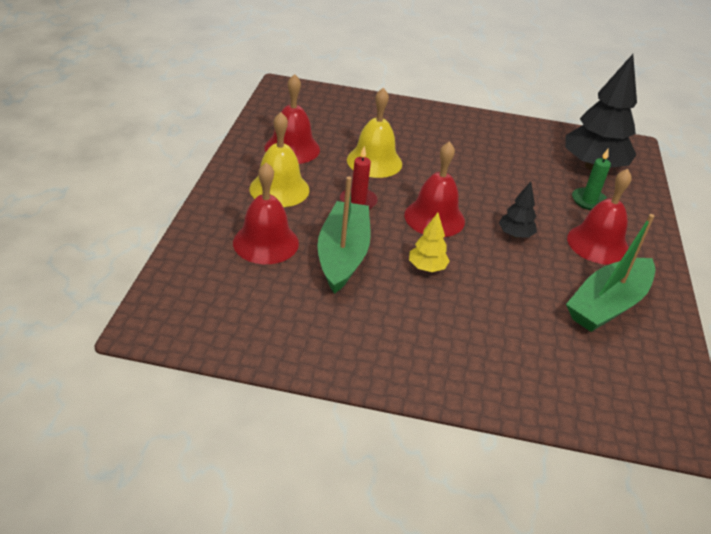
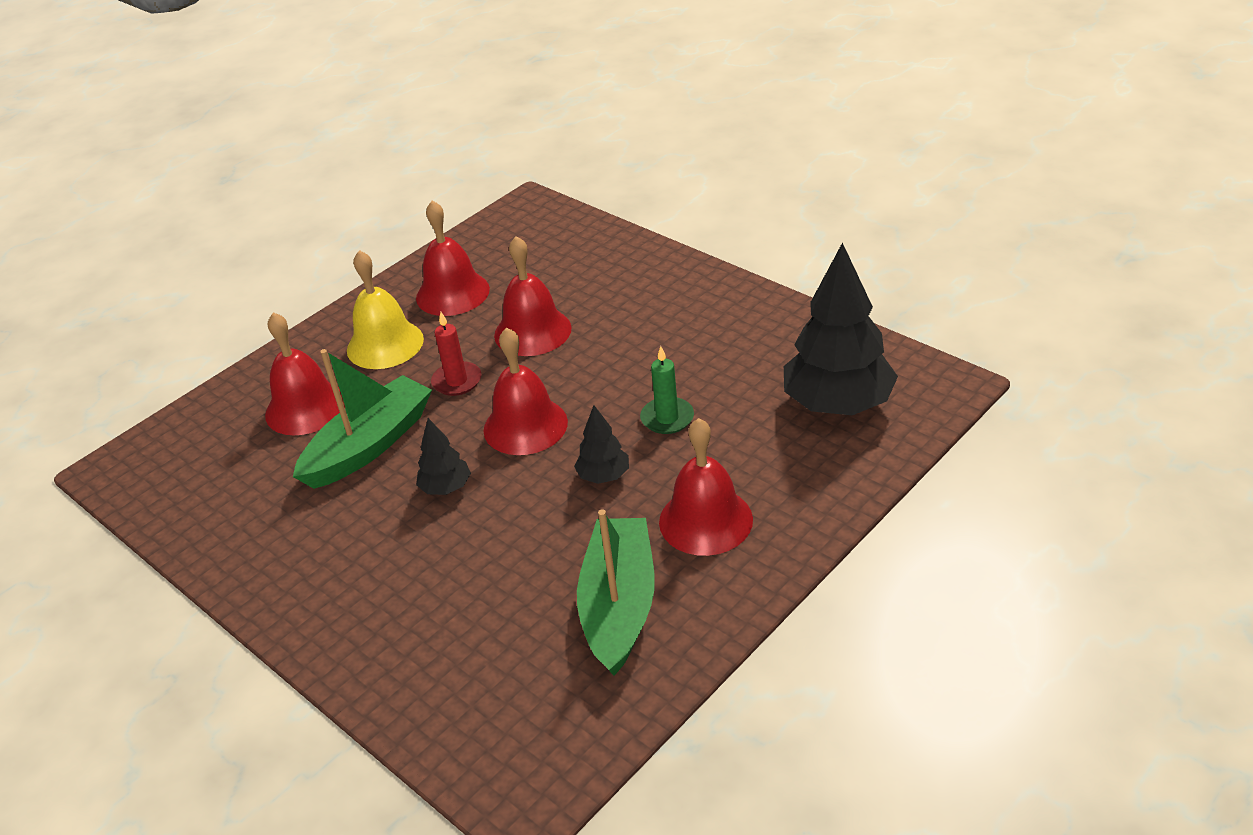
camera: 40 degrees right, 0 degrees up
(374, 161) = (532, 331): yellow bell -> red bell
(427, 268) = (446, 488): yellow tree -> black tree
(589, 201) = (767, 455): green candle -> green candle (667, 418)
(607, 304) = (619, 605): green boat -> green boat turned 105 degrees clockwise

